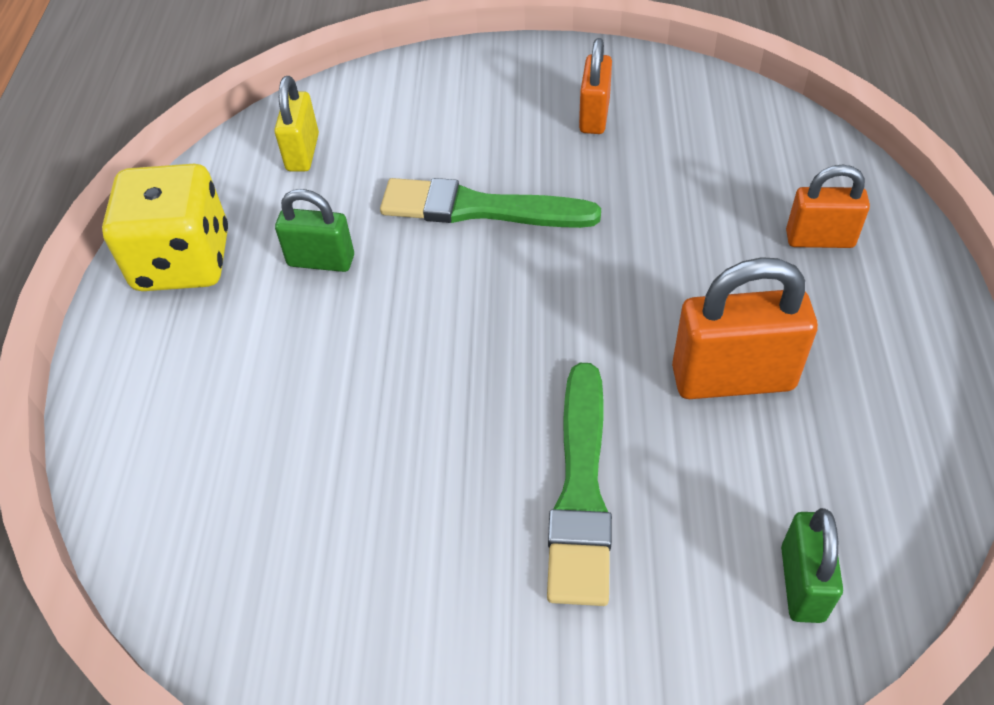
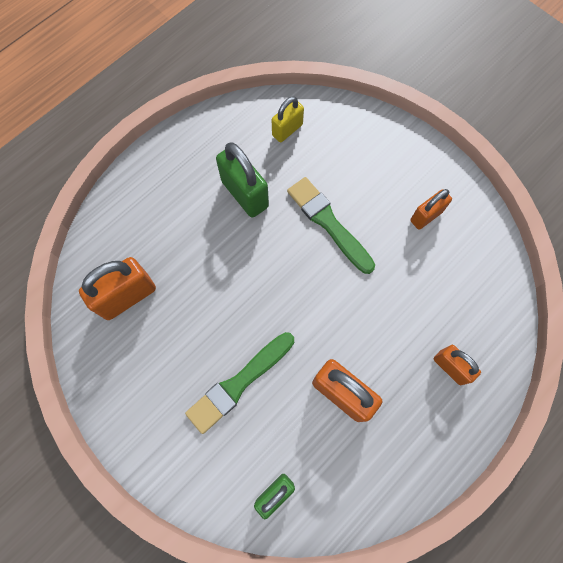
camera: 40 degrees right, 20 degrees up
(183, 261) = (196, 148): yellow dice -> none
(269, 528) = (127, 296): none -> orange padlock
(321, 261) = (245, 194): green padlock -> green padlock, size x1.61

